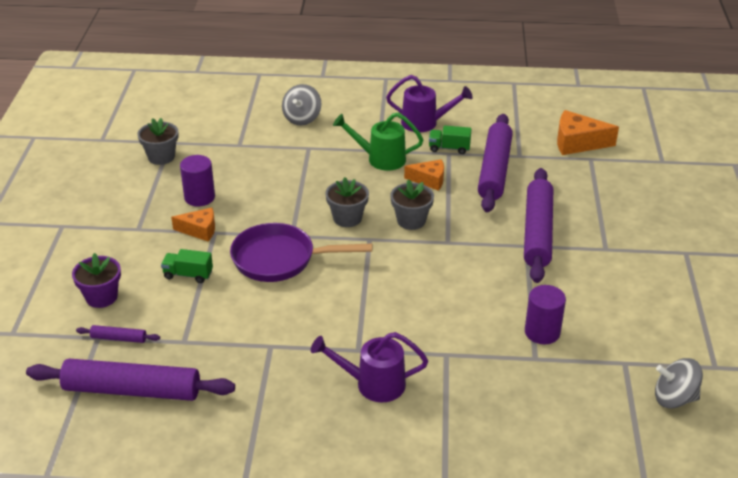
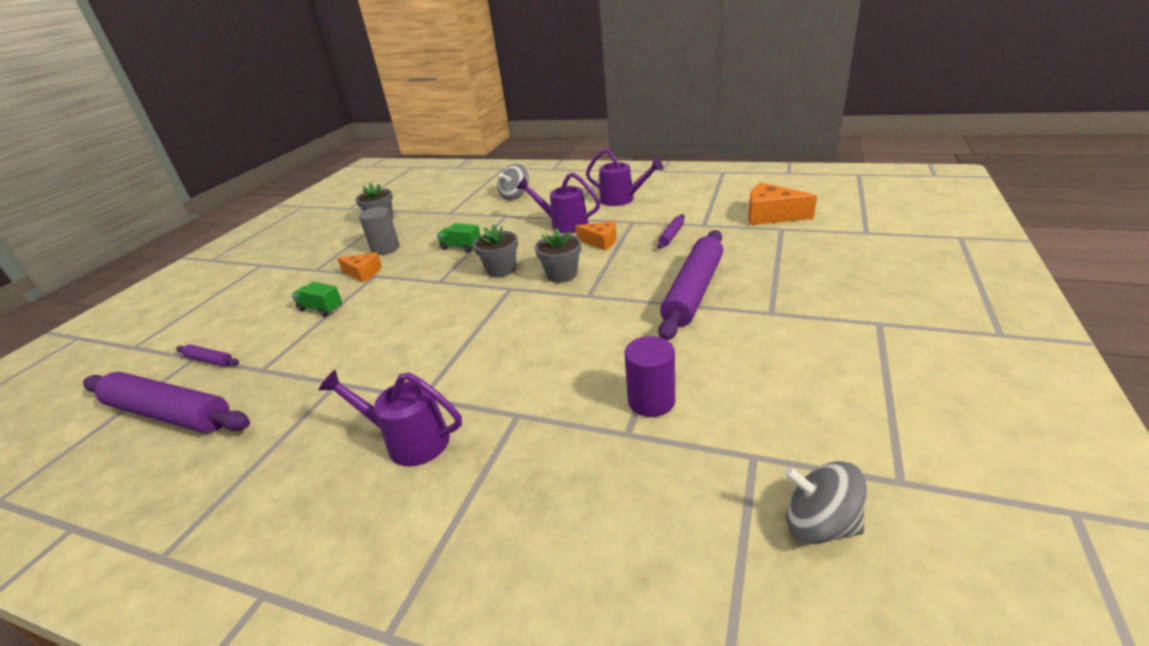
camera: 20 degrees right, 5 degrees down
(101, 297) = (233, 322): purple flower pot -> none
(199, 197) = (385, 248): purple cylinder -> grey cylinder
(280, 259) = (412, 301): purple pan -> none
(380, 159) = (564, 224): green watering can -> purple watering can
(449, 148) = (634, 218): green truck -> green truck (461, 247)
(494, 170) = (671, 235): purple rolling pin -> purple rolling pin, size x0.43

